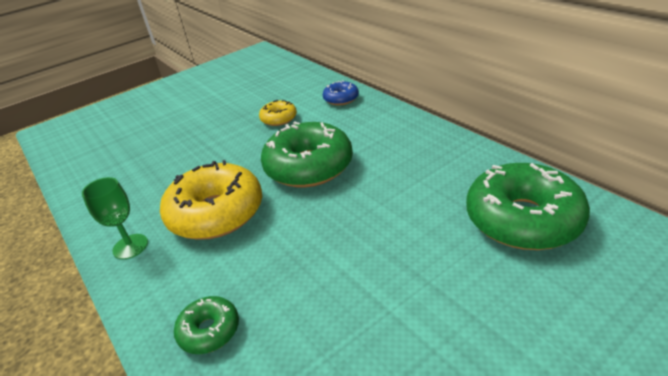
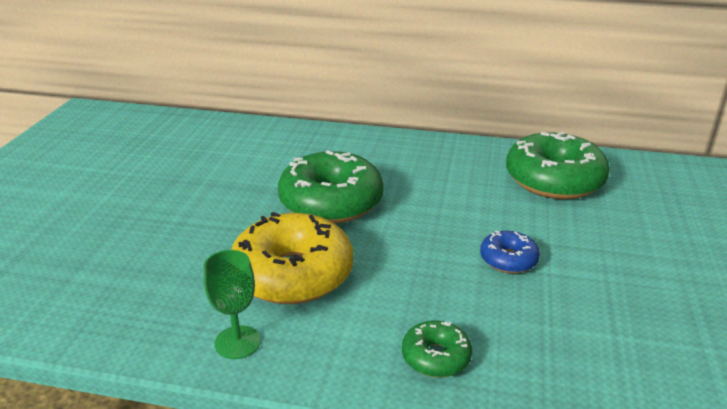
camera: 45 degrees left, 5 degrees down
(279, 119) = (229, 171): yellow donut -> none
(341, 99) = (274, 135): blue donut -> blue donut (508, 260)

